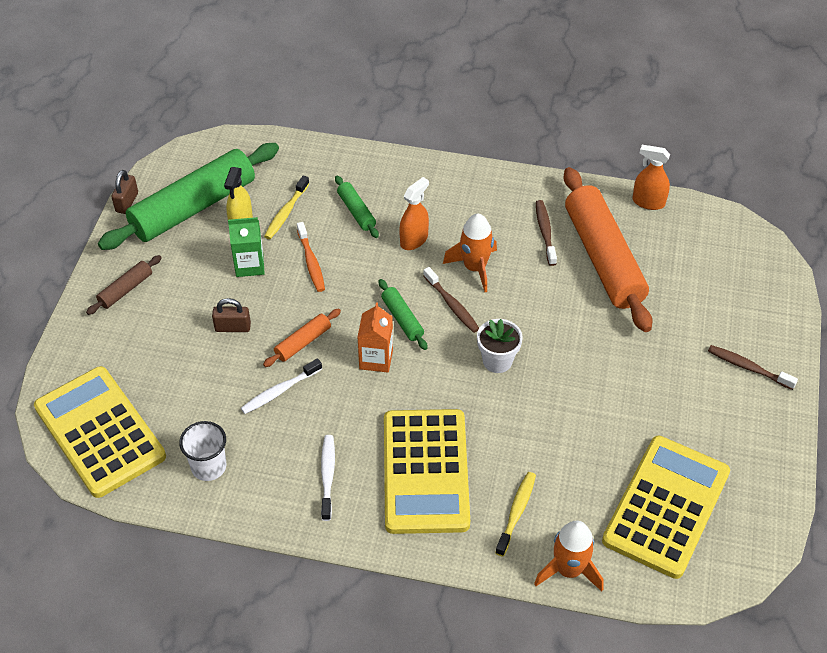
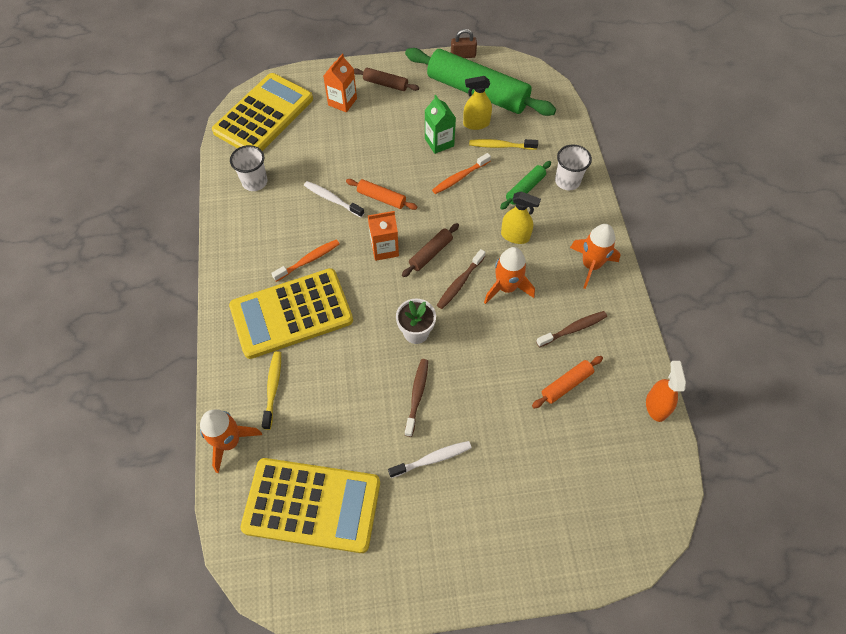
camera: 70 degrees right, 10 degrees up
(128, 341) = (342, 102): none -> orange carton
(233, 327) = (378, 153): brown padlock -> none
(327, 476) = (268, 252): white toothbrush -> white toothbrush (432, 459)
(358, 437) = (308, 260): none -> orange toothbrush
(364, 174) = (567, 181): none -> white cup
(402, 319) = (430, 253): green rolling pin -> brown rolling pin
(414, 240) = (515, 236): orange spray bottle -> yellow spray bottle
(477, 193) = (591, 265): none -> orange rocket
(516, 512) = (273, 388): yellow toothbrush -> yellow toothbrush turned 90 degrees counterclockwise
(603, 258) = (566, 384): orange rolling pin -> orange rolling pin, size x0.44
(748, 367) = (493, 546): brown toothbrush -> brown toothbrush (417, 395)

